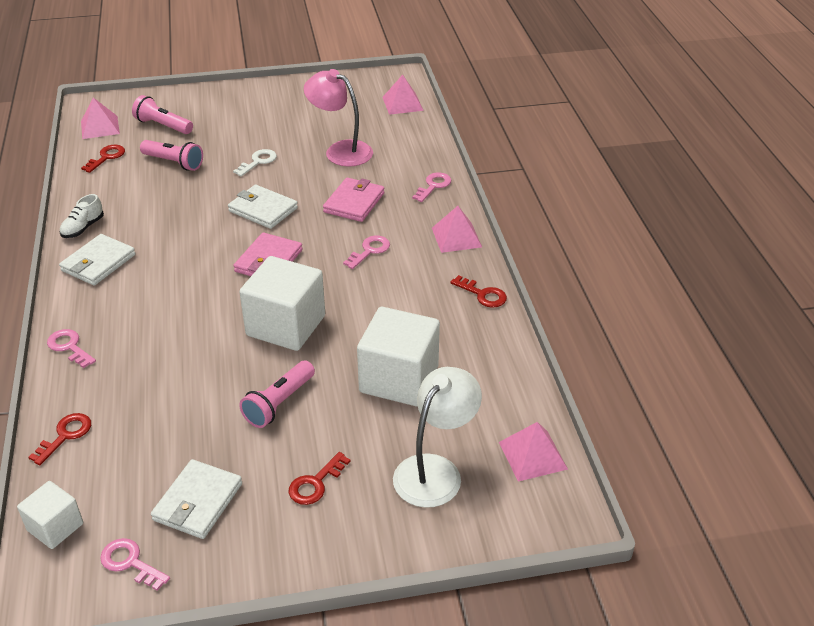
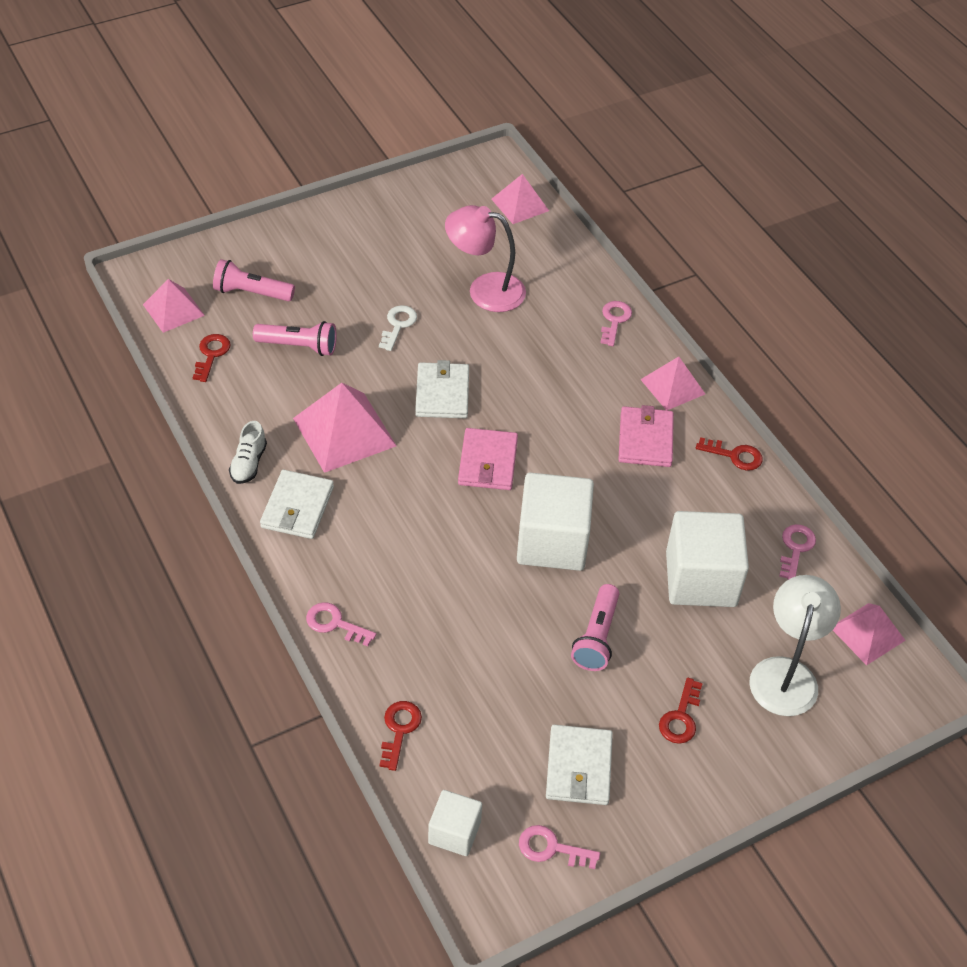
camera: 20 degrees left, 10 degrees up
(170, 221) = (344, 432): none -> pink pyramid
(263, 209) = (442, 393): white wallet -> white wallet turned 75 degrees clockwise
(354, 202) = (539, 362): pink wallet -> pink wallet (645, 439)
(370, 250) = (590, 424): pink key -> pink key (795, 548)

